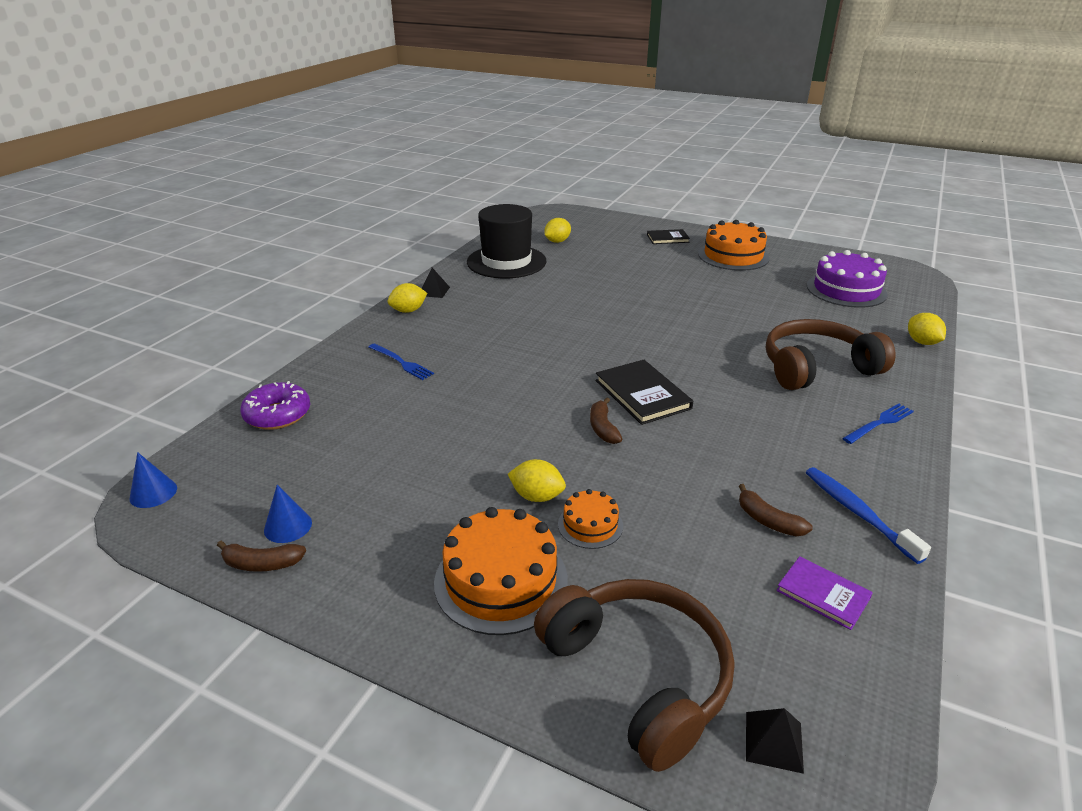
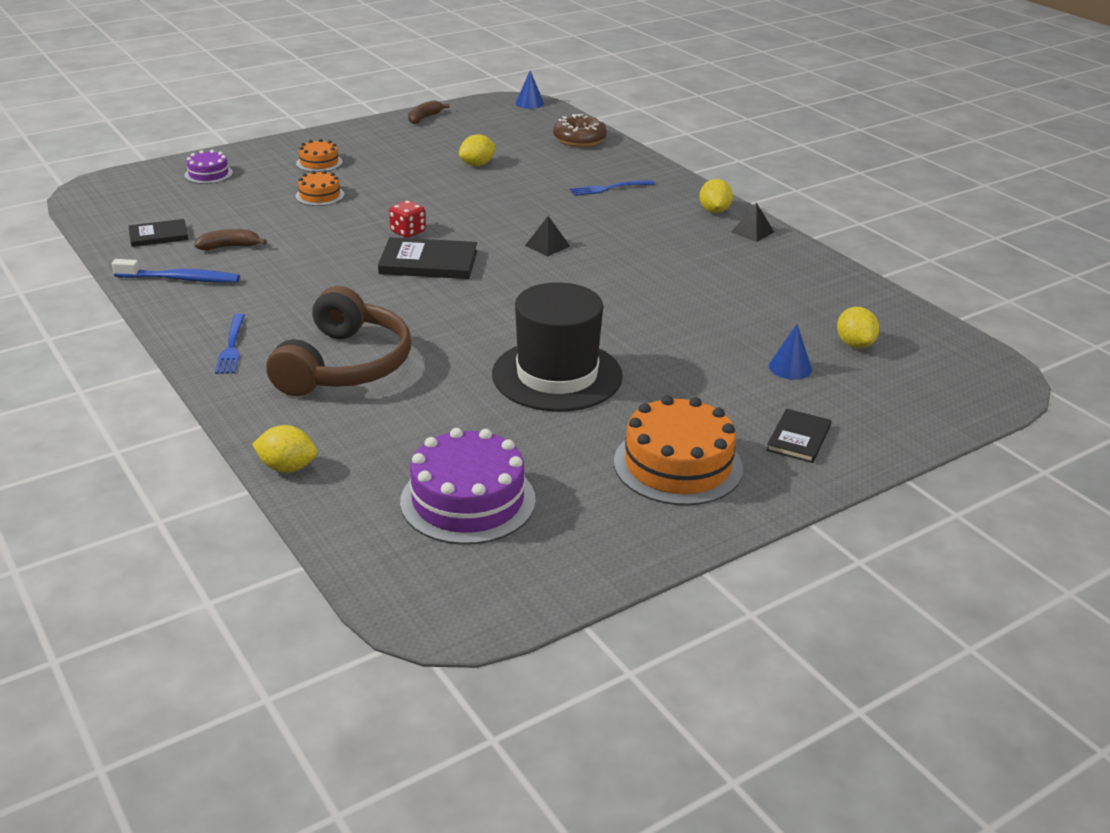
camera: 120 degrees right, 0 degrees up
(278, 415) = (579, 140): purple donut -> brown donut
(288, 526) = (447, 127): blue cone -> blue cone (790, 367)
(501, 580) = (319, 163): orange cake -> orange cake, size x0.53
(506, 262) = (805, 290): black hat -> black hat (557, 375)
(537, 496) = (370, 189): yellow lemon -> yellow lemon (477, 164)
(603, 428) = (408, 232): brown banana -> red dice
(639, 675) = (208, 174): brown headphones -> purple cake
(773, 741) = (128, 188): black pyramid -> black pyramid (547, 246)
(823, 594) = (158, 235): purple book -> black book

